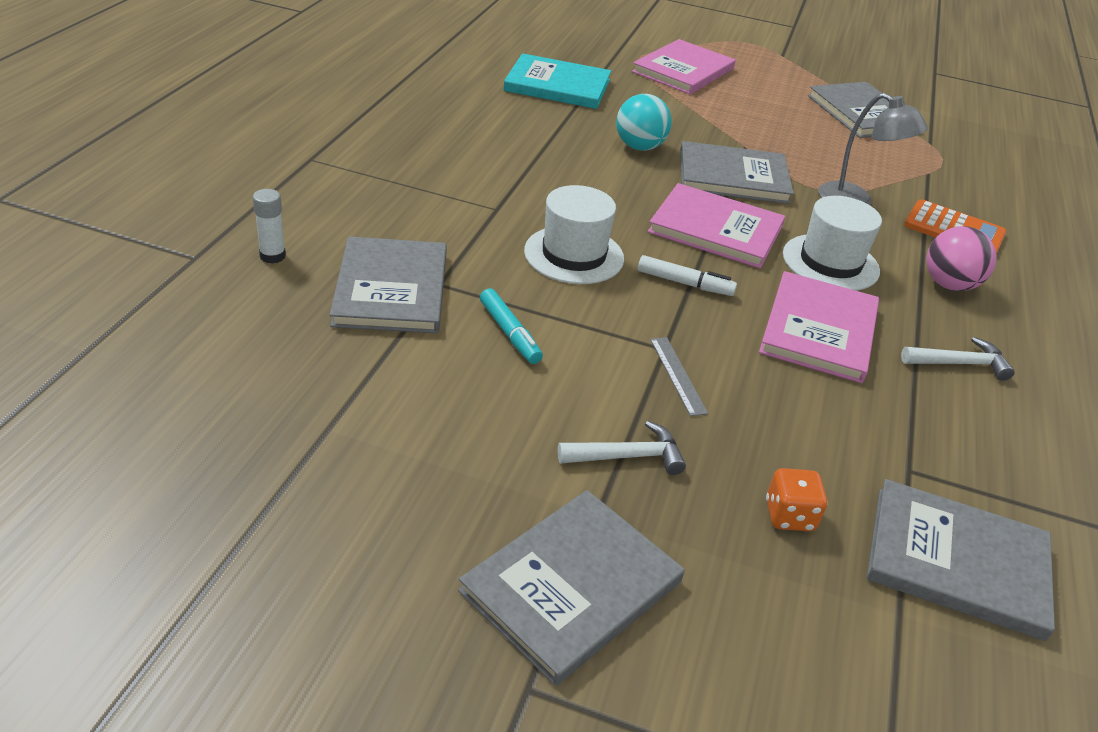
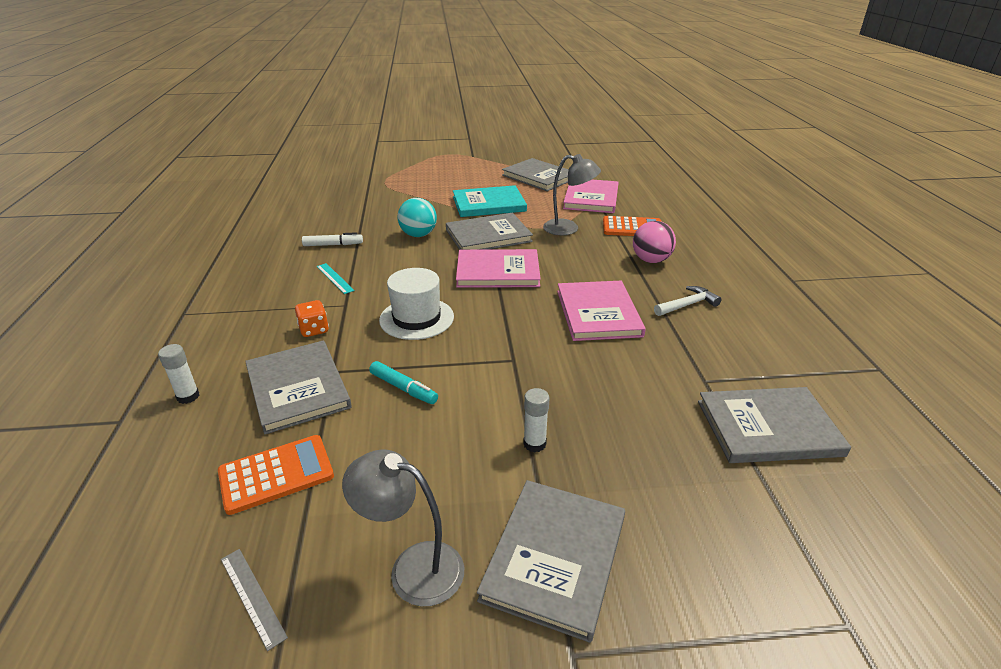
camera: 20 degrees left, 5 degrees down
(321, 374) = (276, 474): none -> orange calculator
(410, 528) = (413, 568): none -> grey lamp
(502, 171) = (335, 278): none -> turquoise ruler
(557, 85) = (341, 211): turquoise book -> turquoise book (489, 204)
(627, 456) = (534, 444): white hammer -> white glue stick
(678, 375) = (532, 374): grey ruler -> grey ruler (252, 596)
(683, 70) = (418, 180): pink book -> pink book (591, 198)
(684, 283) = (500, 312): white marker -> white marker (333, 245)
(789, 516) = (658, 441): orange dice -> orange dice (314, 330)
(830, 262) = (578, 269): white hat -> none

